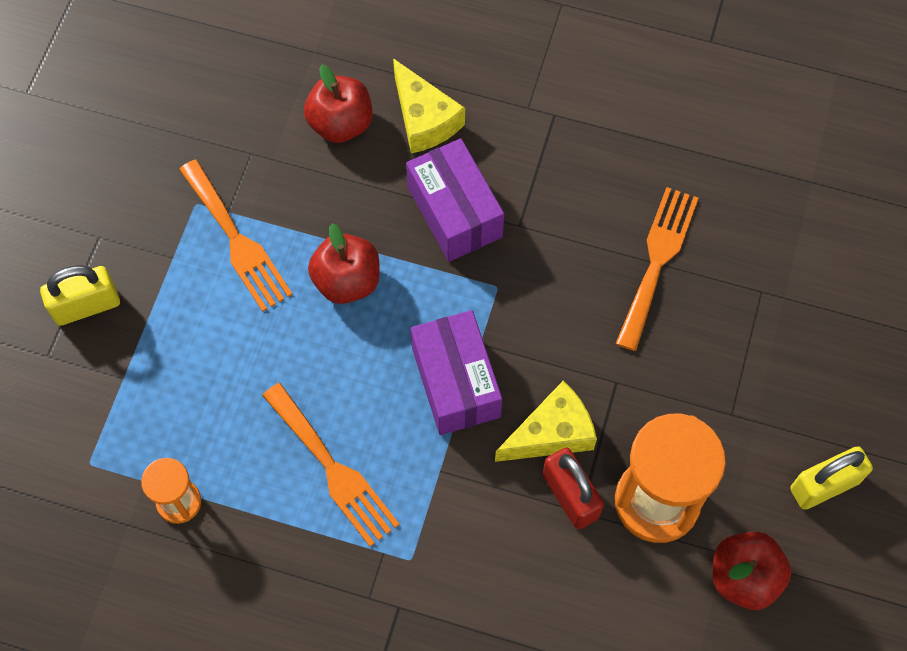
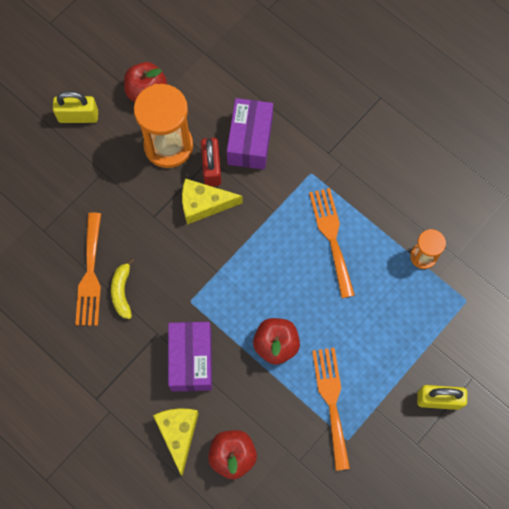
camera: 155 degrees left, 5 degrees up
(456, 382) = (242, 255): purple box -> purple box (250, 141)
(599, 258) = (122, 291): none -> yellow banana
(657, 261) = (90, 275): orange fork -> orange fork turned 45 degrees counterclockwise

